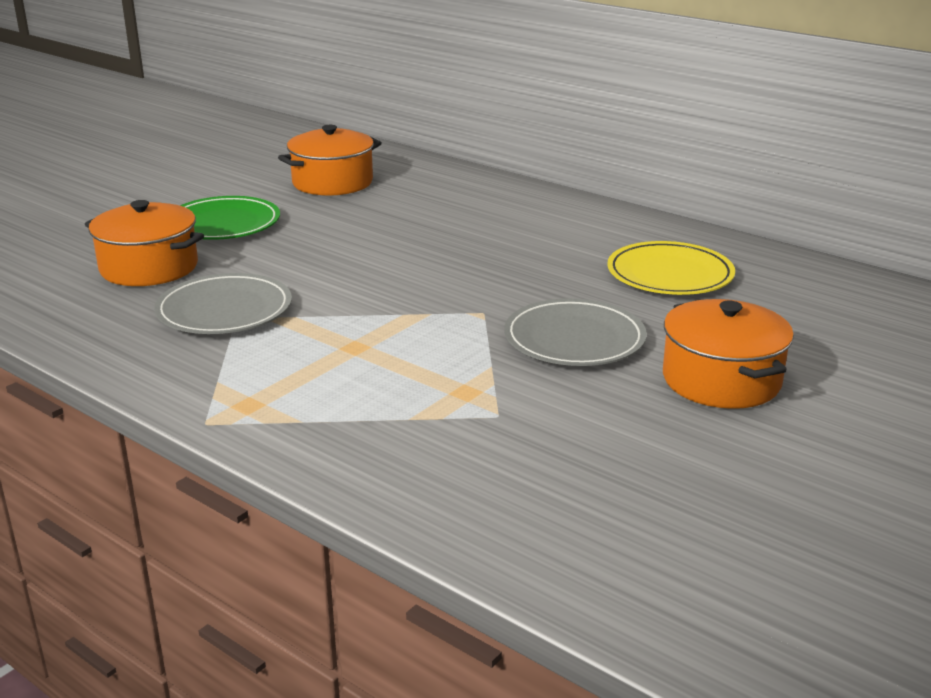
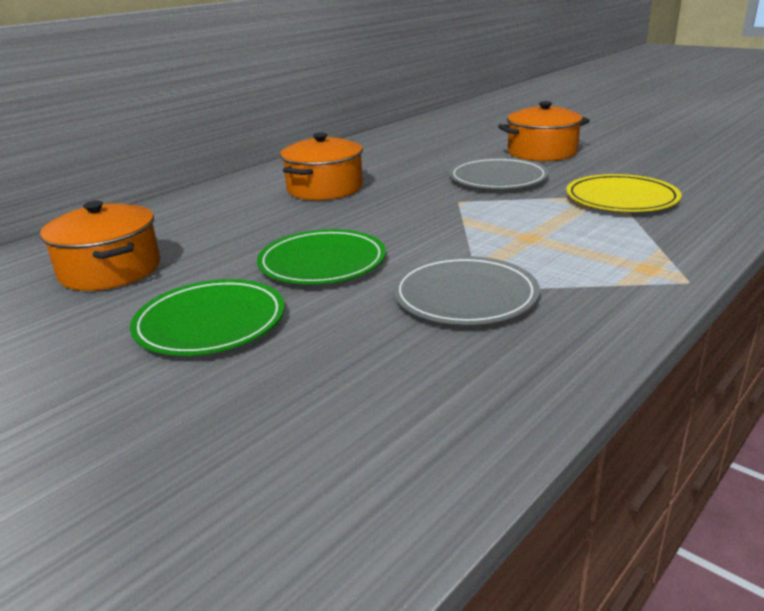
camera: 85 degrees left, 0 degrees up
(149, 267) = (341, 356): orange pot -> orange pot (324, 188)
(320, 252) = (322, 263): none -> green plate
(670, 274) = (395, 158): yellow plate -> yellow plate (621, 199)

